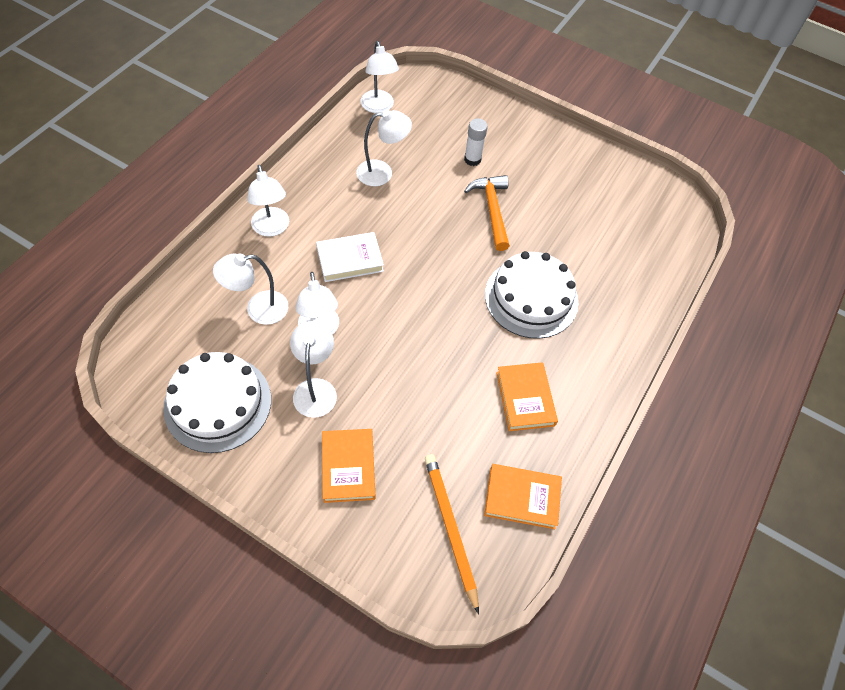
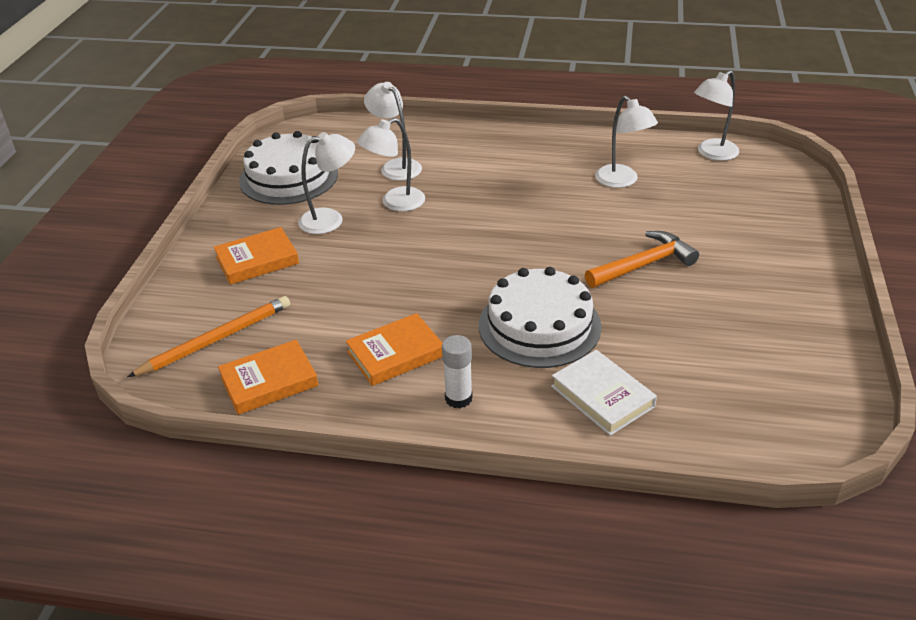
camera: 75 degrees right, 20 degrees down
(272, 228) = (491, 145): white lamp -> none
(350, 260) = (491, 195): white book -> white book (602, 396)
(472, 159) = (706, 231): white glue stick -> white glue stick (458, 398)
(522, 498) = (269, 381): orange book -> orange book turned 75 degrees clockwise

